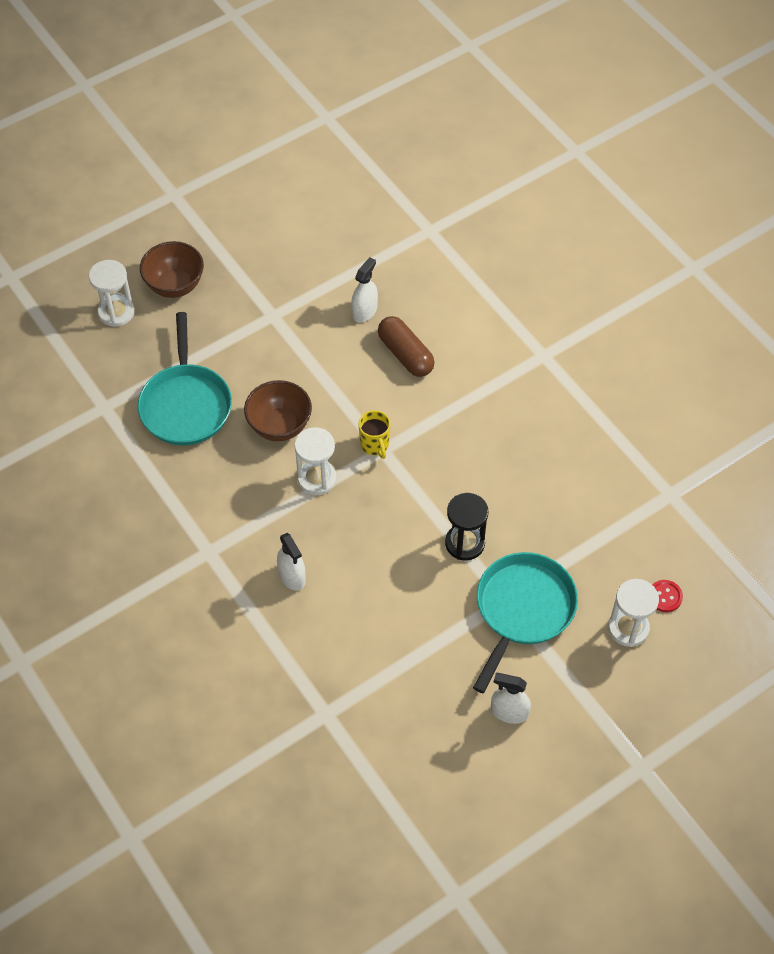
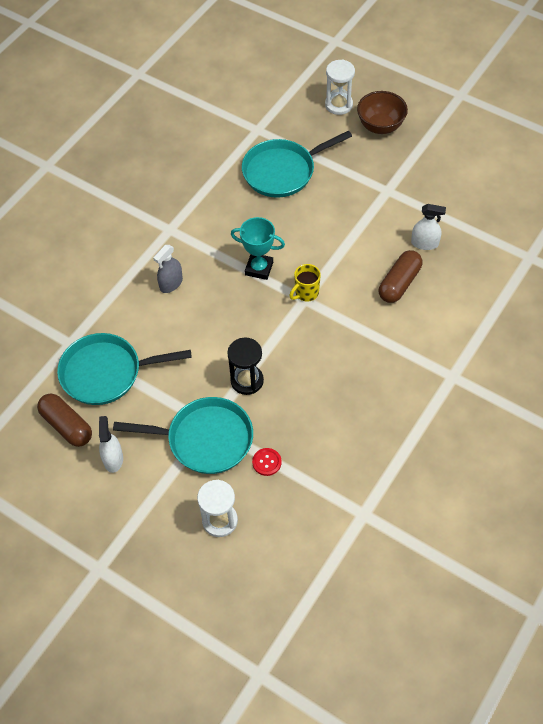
camera: 70 degrees right, 0 degrees up
(279, 426) = (293, 230): brown bowl -> none
(292, 576) = (171, 283): white spray bottle -> grey spray bottle
(317, 478) = (259, 268): white hourglass -> turquoise trophy
(388, 685) = (106, 373): none -> turquoise pan
(443, 749) = (67, 426): none -> brown capsule
(665, 596) = (261, 539): red button -> red button (266, 462)

